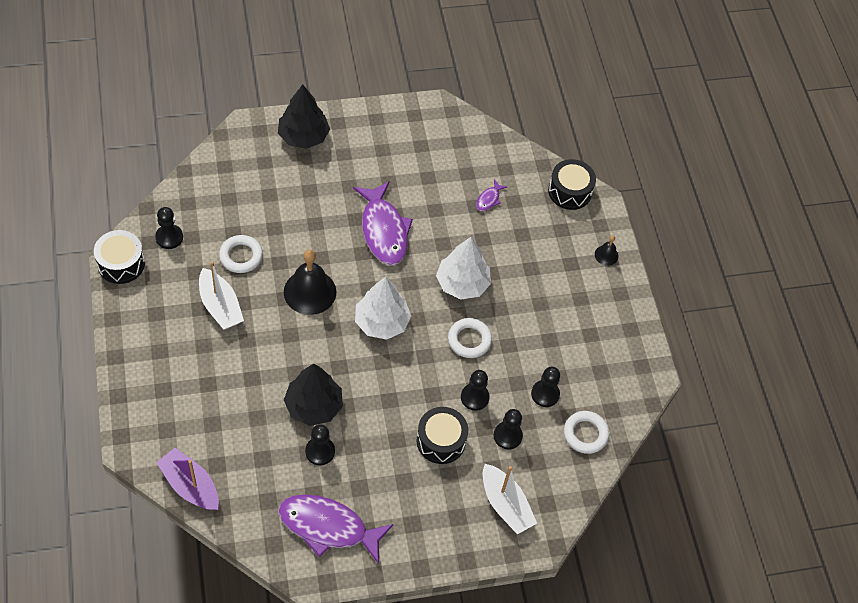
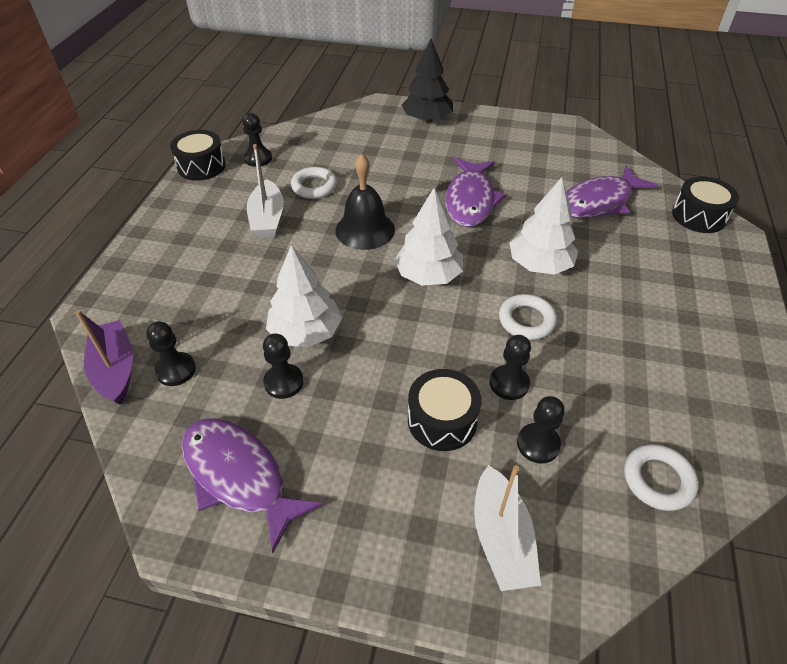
camera: 30 degrees right, 10 degrees down
(313, 406) = (306, 332): black tree -> white tree
(489, 199) = (599, 202): purple fish -> purple fish, size x2.35
(545, 394) = (609, 409): black pawn -> black pawn (176, 370)
(606, 255) = (734, 283): black bell -> none

